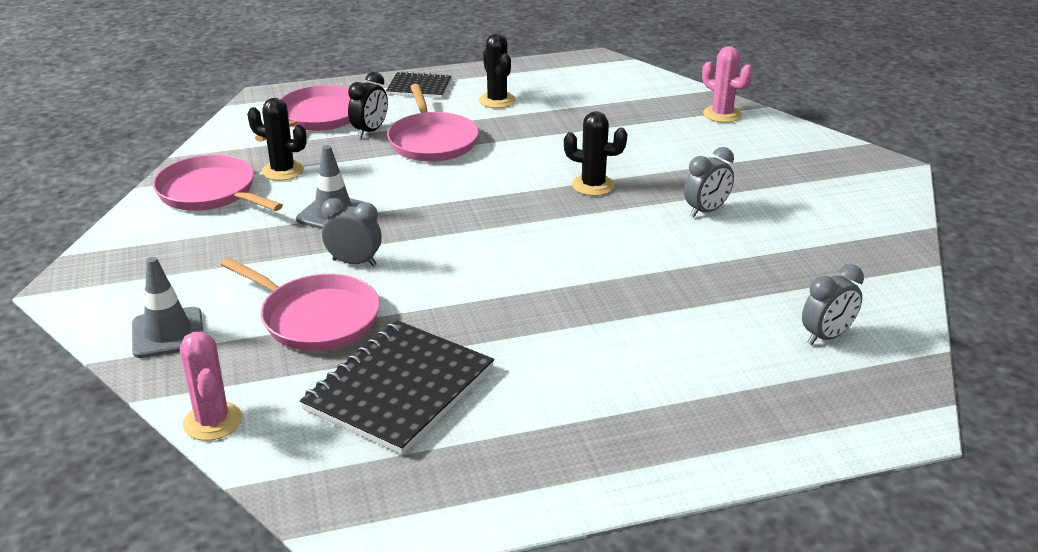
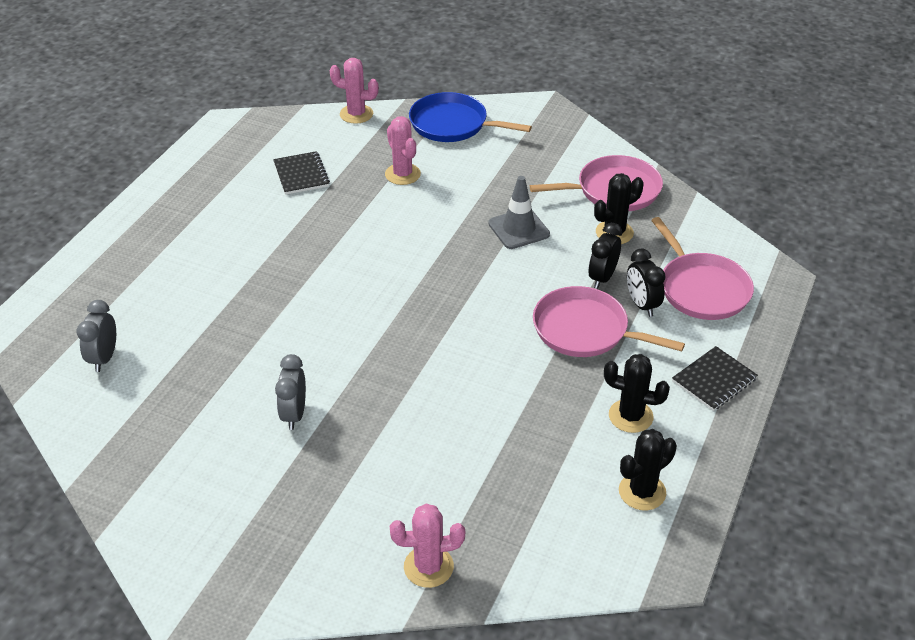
camera: 130 degrees right, 10 degrees up
(168, 333) = (453, 124): grey traffic cone -> blue pan
(315, 318) = (402, 174): pink pan -> pink cactus
(354, 262) = (444, 212): grey clock -> none
(356, 155) = (602, 278): none -> black clock
(399, 389) = (301, 174): black notebook -> black notebook, size x0.56
(593, 185) = (407, 377): black cactus -> black cactus (642, 492)

